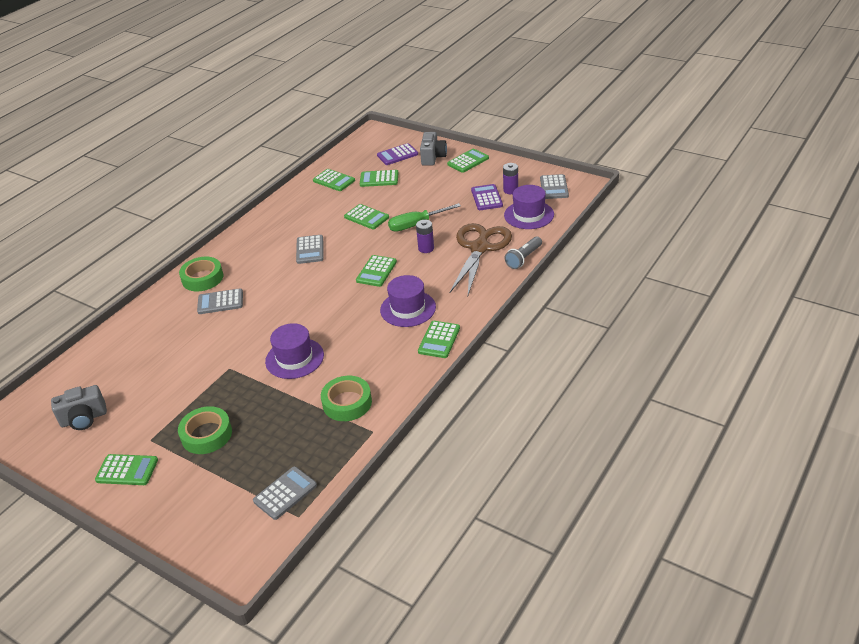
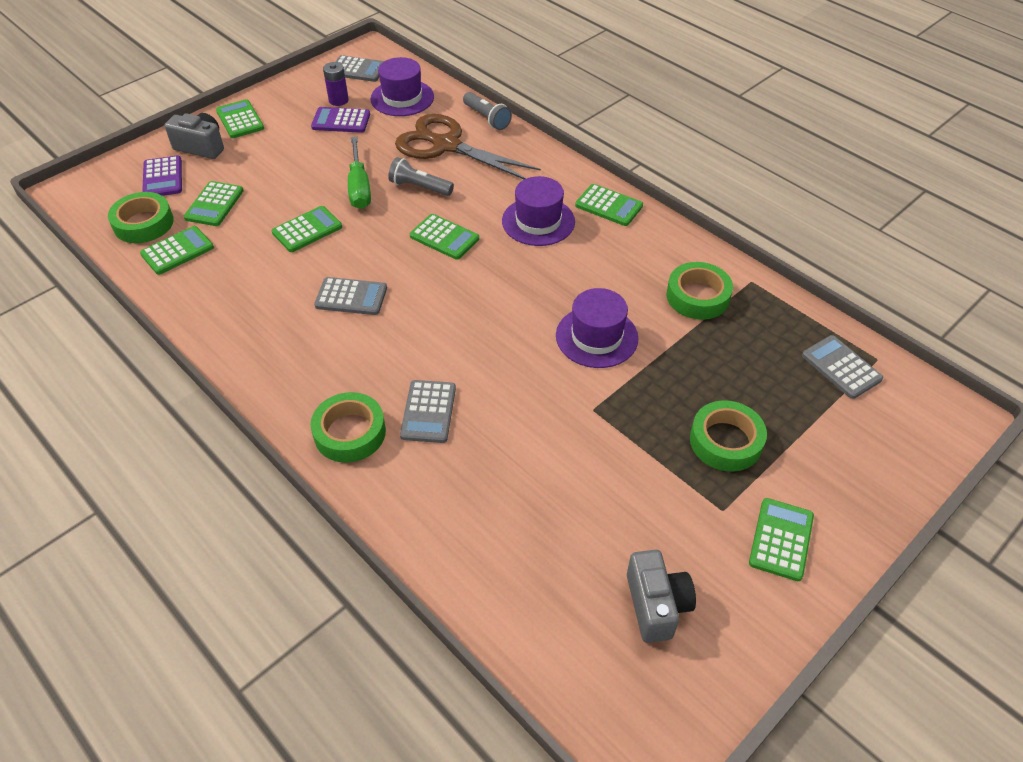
camera: 80 degrees left, 10 degrees up
(354, 163) = (143, 223): none -> green tape
(426, 248) = (419, 187): purple battery -> grey flashlight

